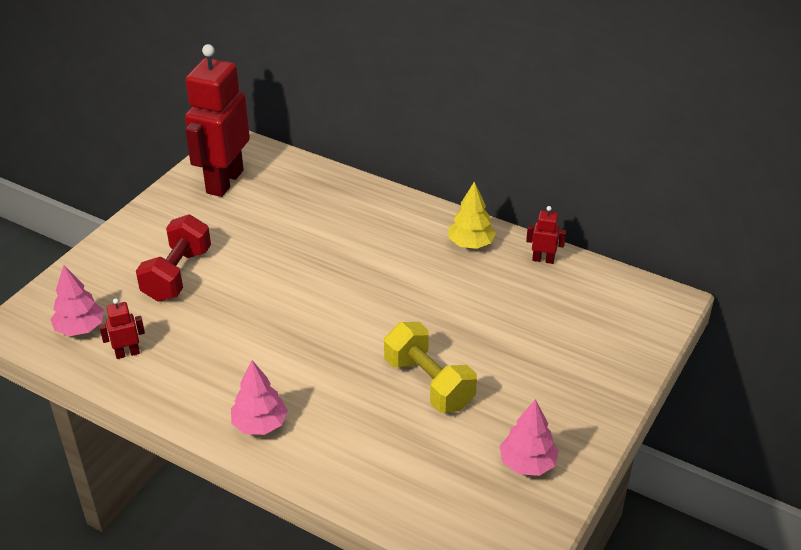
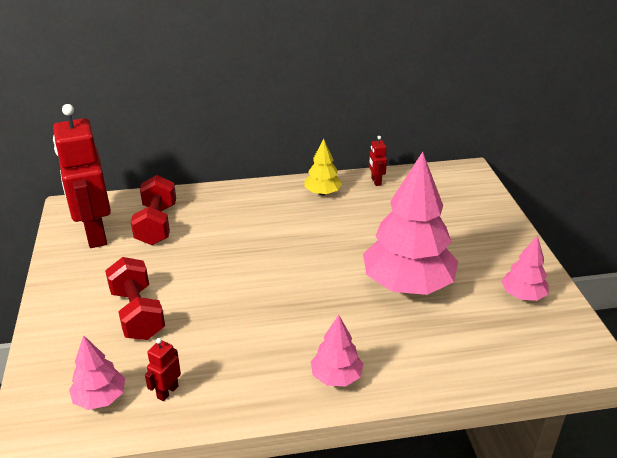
camera: 40 degrees left, 5 degrees down
(282, 198) = (157, 225): none -> red dumbbell
(428, 383) = (407, 284): yellow dumbbell -> pink tree
(543, 259) = (376, 181): red robot -> red robot turned 75 degrees counterclockwise

